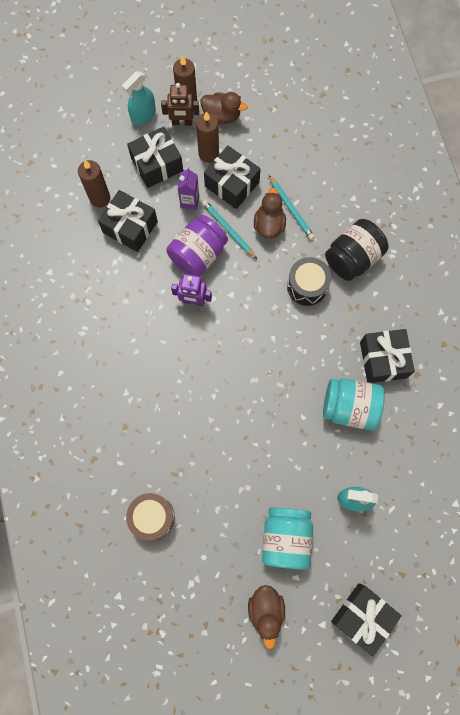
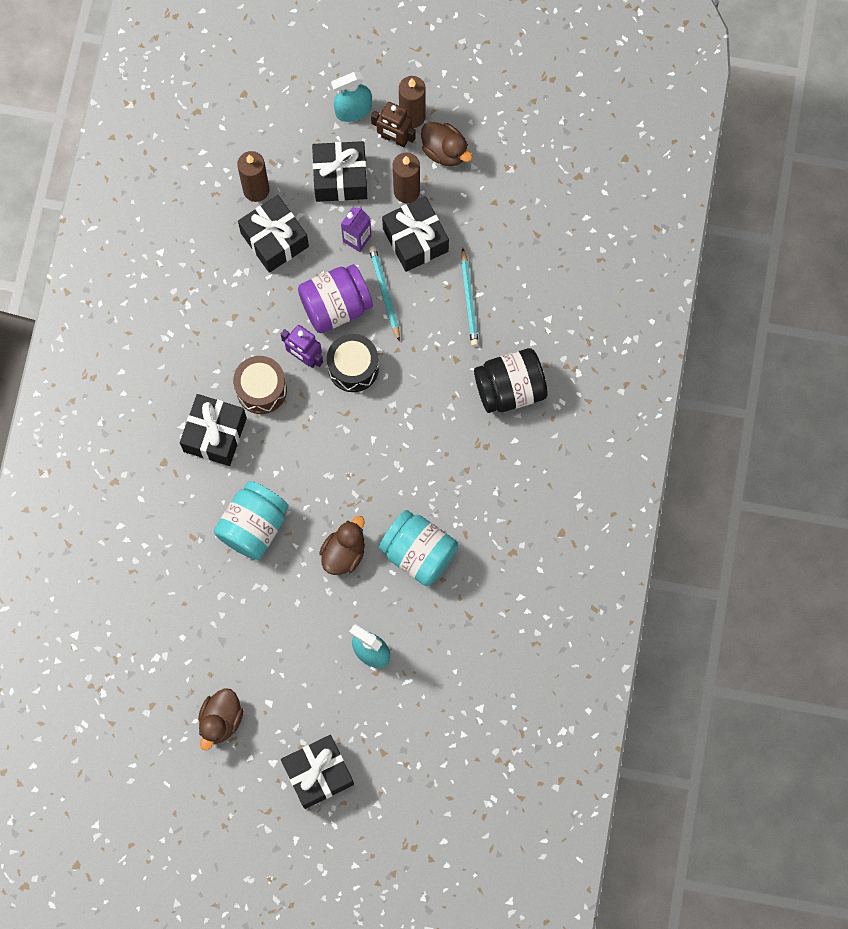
camera: 25 degrees right, 0 degrees up
(152, 517) = (148, 571): brown drum -> brown drum (261, 389)
(269, 224) = (434, 307): brown duck -> brown duck (344, 553)
(286, 538) = (278, 658): turquoise jar -> turquoise jar (253, 526)
(307, 286) = (441, 397): black drum -> black drum (353, 367)
(383, 360) = (483, 519): black gift -> black gift (215, 434)

